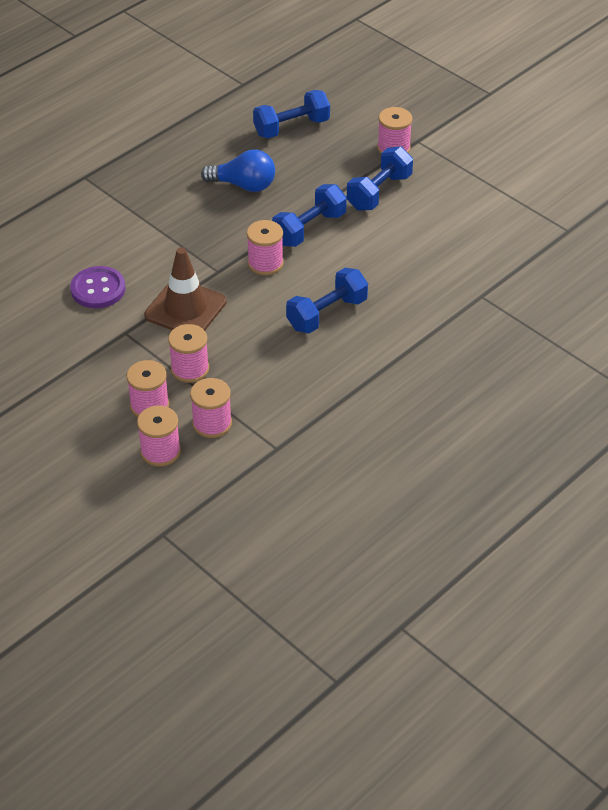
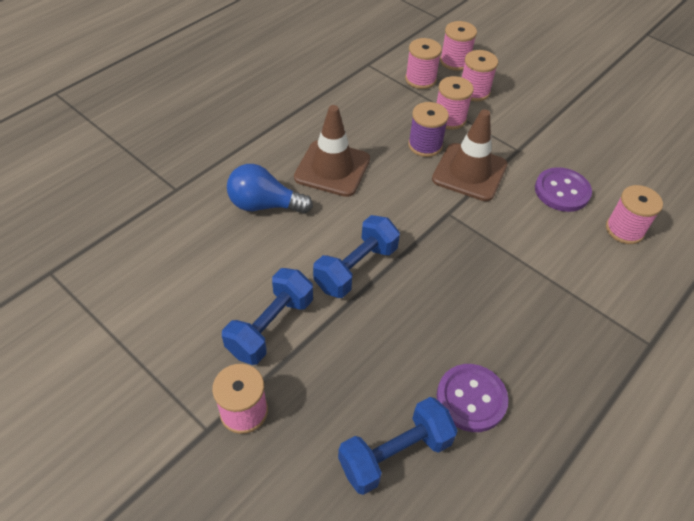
camera: 175 degrees right, 5 degrees up
(225, 338) = (425, 145): none -> purple spool
(233, 151) = (471, 398): none -> purple button
(243, 185) = (444, 334): blue light bulb -> blue light bulb (265, 205)
(265, 263) = (400, 222): pink spool -> pink spool (624, 230)
(327, 314) = (332, 168): blue dumbbell -> brown traffic cone

